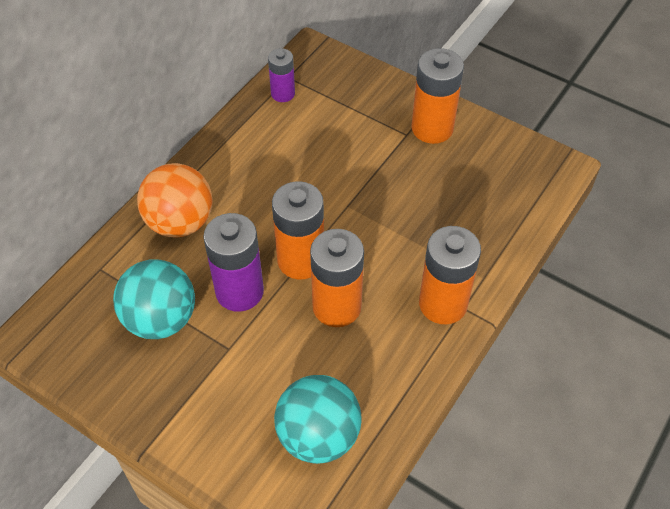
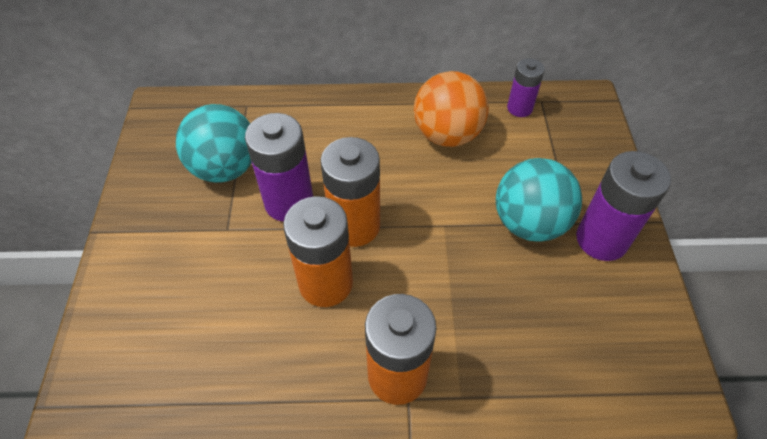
camera: 55 degrees right, 0 degrees up
(180, 222) = (327, 124): orange ball -> orange ball (447, 134)
(318, 436) = (177, 351): turquoise ball -> turquoise ball (529, 223)
(432, 128) = (601, 239): orange battery -> purple battery

